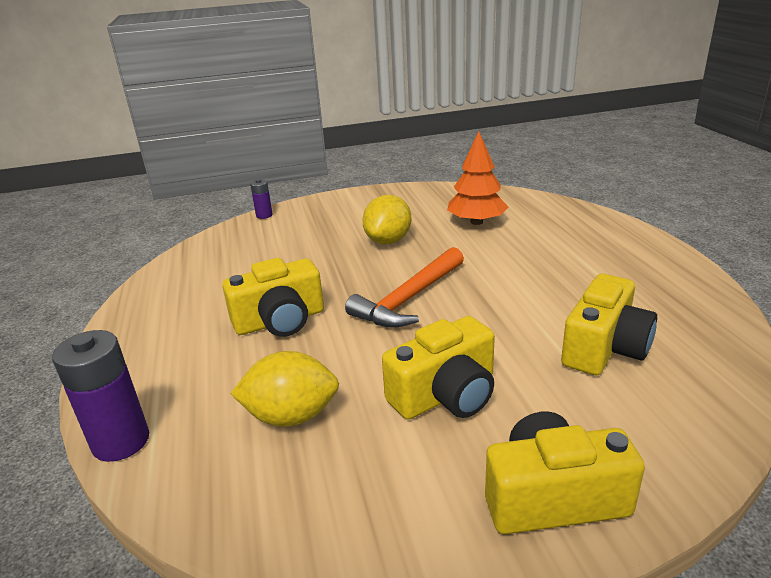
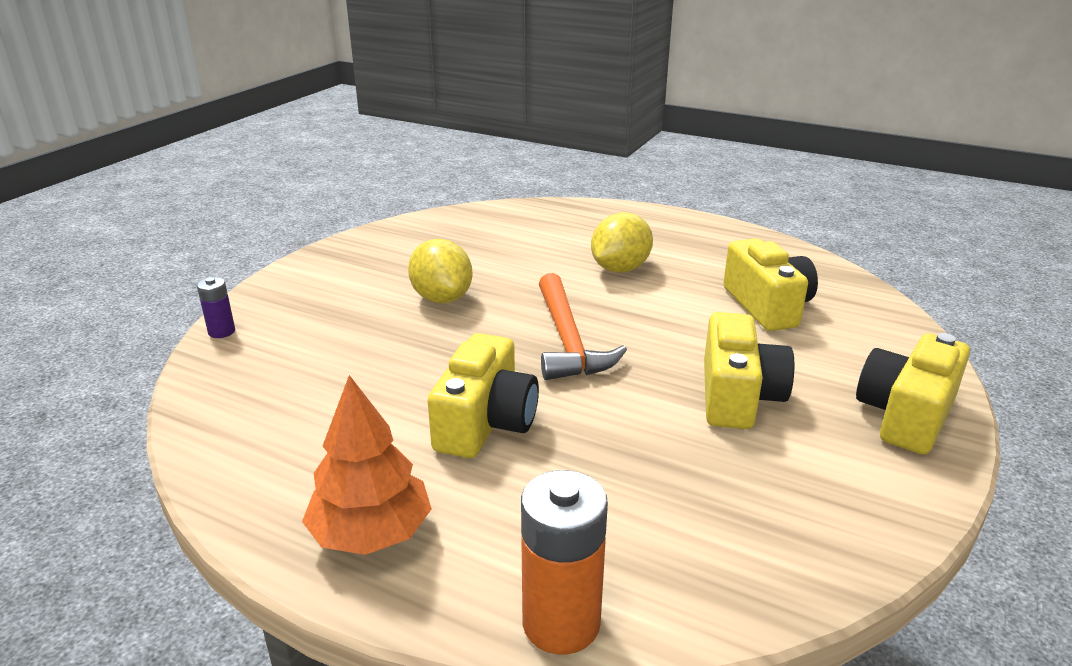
camera: 50 degrees left, 0 degrees up
(121, 441) = (561, 623): purple battery -> orange battery
(291, 416) = (665, 487): yellow lemon -> yellow lemon (620, 269)
(476, 222) = (495, 248): orange tree -> orange tree (371, 533)

